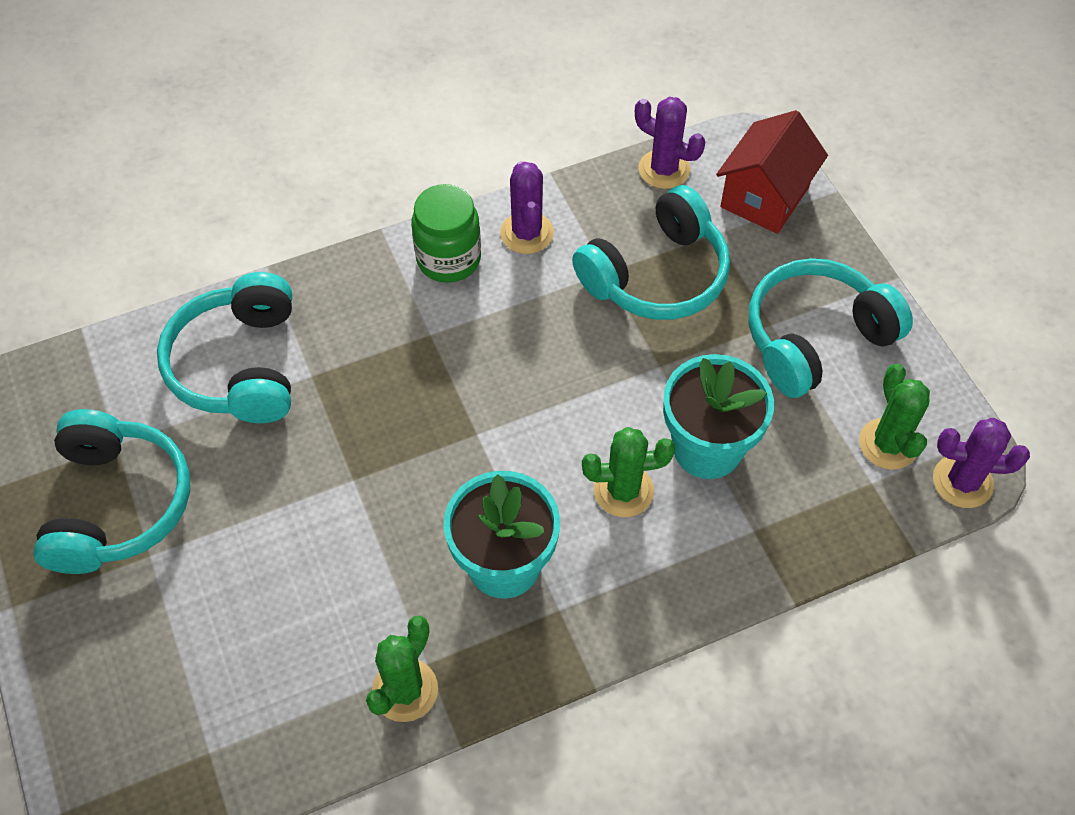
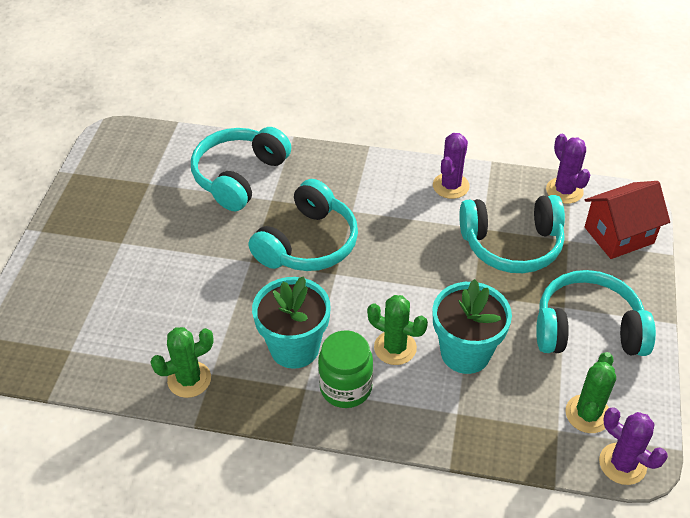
camera: 35 degrees right, 10 degrees down
(118, 504) = (126, 211): turquoise headphones -> turquoise headphones (308, 243)
(448, 259) = (394, 178): green jar -> green jar (346, 387)

